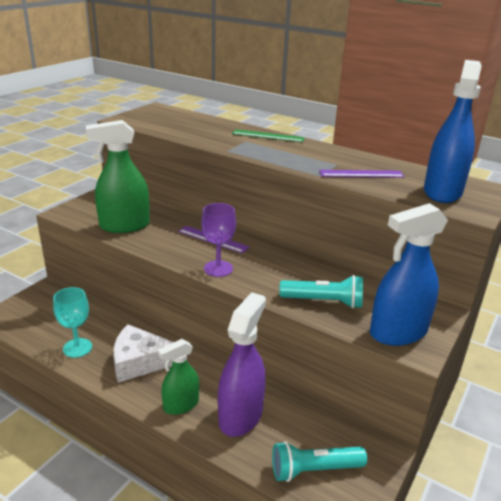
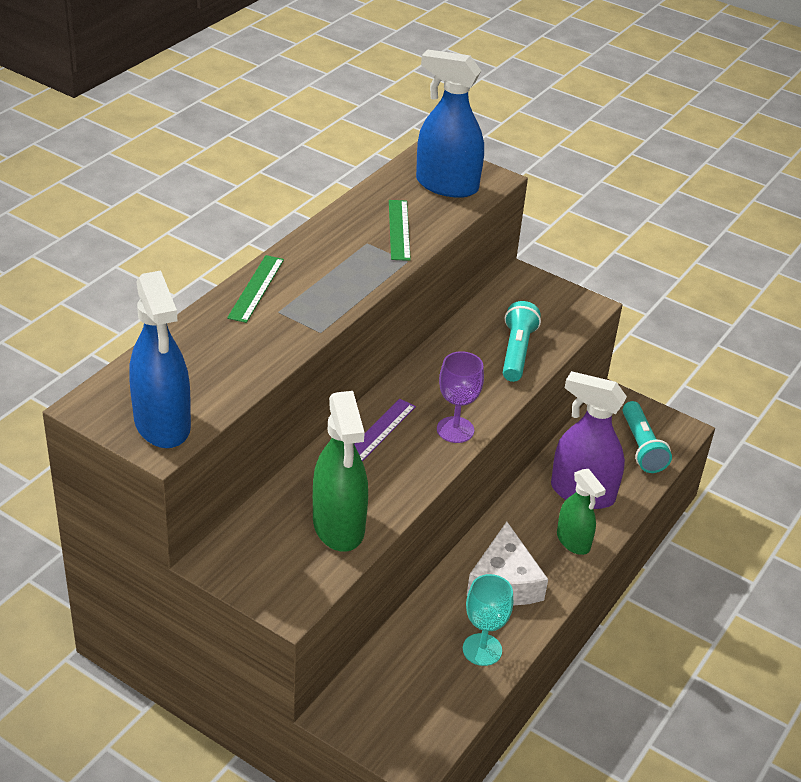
camera: 90 degrees left, 10 degrees up
(361, 174) = (399, 230): purple ruler -> green ruler
(398, 332) = (563, 312): blue spray bottle -> blue spray bottle (162, 424)

